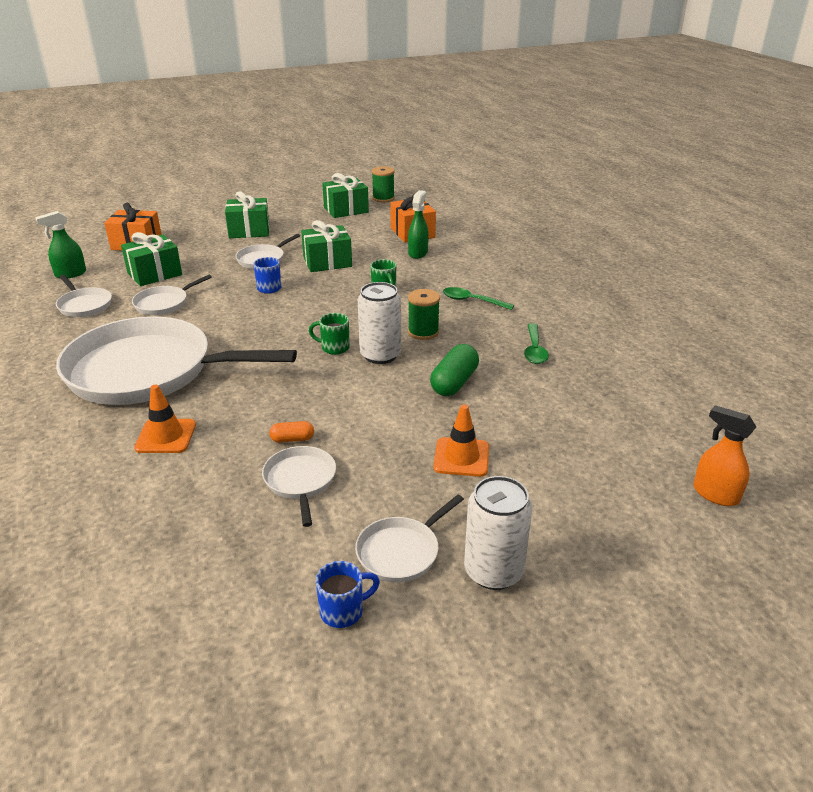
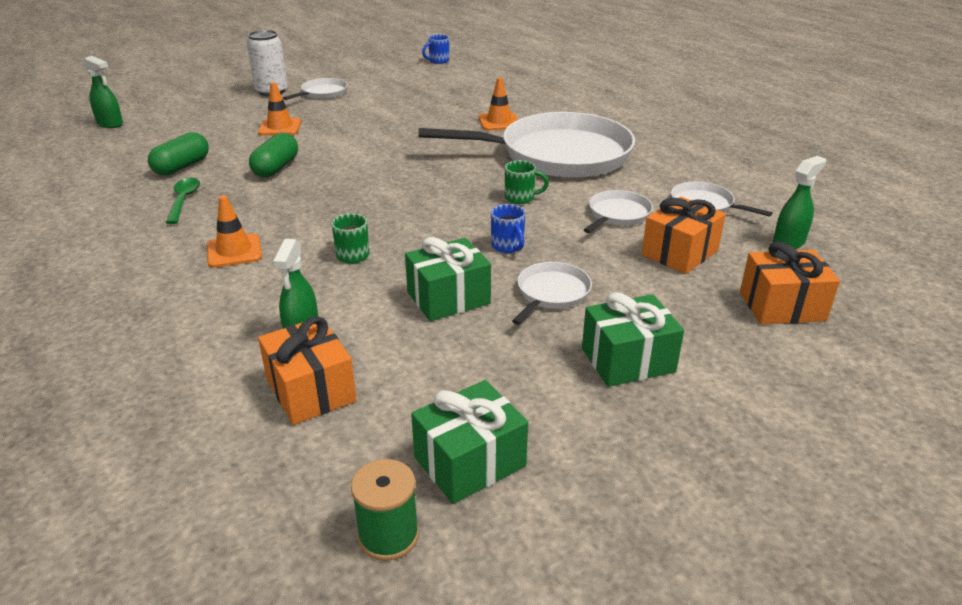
camera: 170 degrees right, 0 degrees up
(154, 274) = (679, 253): green gift -> orange gift
(292, 439) = (405, 127): orange capsule -> none
(300, 481) = (391, 111): white pan -> none
(334, 348) = (396, 186): green mug -> green mug (521, 198)
(343, 611) = (351, 78): blue mug -> blue mug (438, 61)
(380, 355) = (347, 183): white can -> none
(423, 332) = (302, 208): green spool -> none
(472, 301) = (234, 251): green spoon -> orange traffic cone
(559, 394) = (182, 167): none -> green capsule
(715, 494) = (110, 124): orange spray bottle -> green spray bottle

